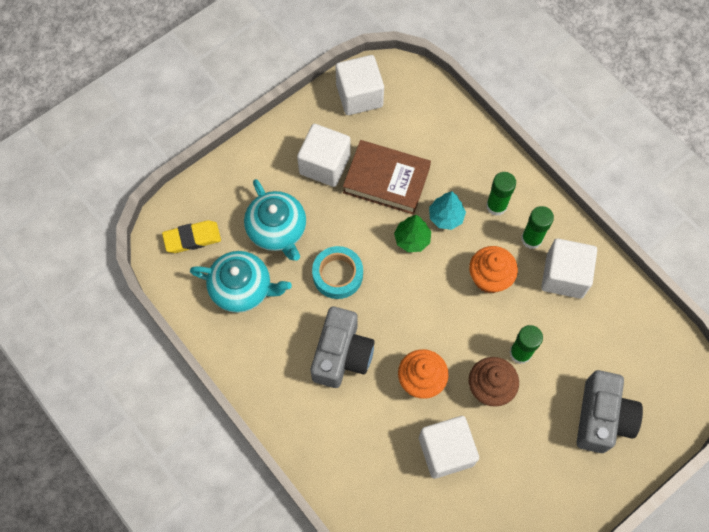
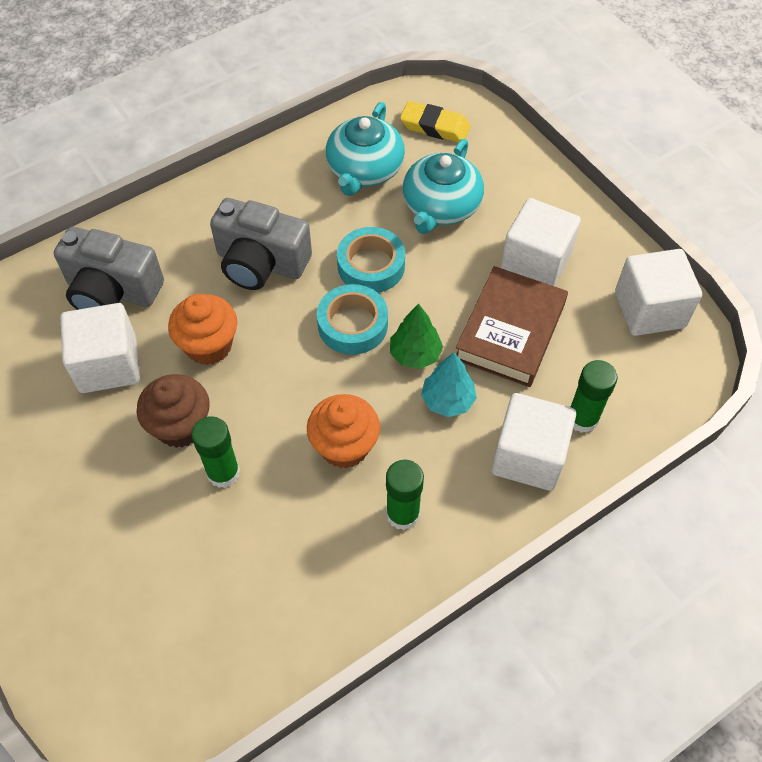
camera: 95 degrees right, 10 degrees down
(192, 238) = (435, 126): yellow eraser -> yellow eraser turned 60 degrees counterclockwise
(277, 230) = (441, 207): turquoise teapot -> turquoise teapot turned 45 degrees counterclockwise
(391, 282) = (352, 325): none -> turquoise tape
(496, 206) = (462, 471): green glue stick -> green glue stick (582, 419)
(564, 276) = (335, 554): white cube -> white cube (528, 456)
(602, 418) = (102, 572): grey camera -> grey camera (112, 291)

